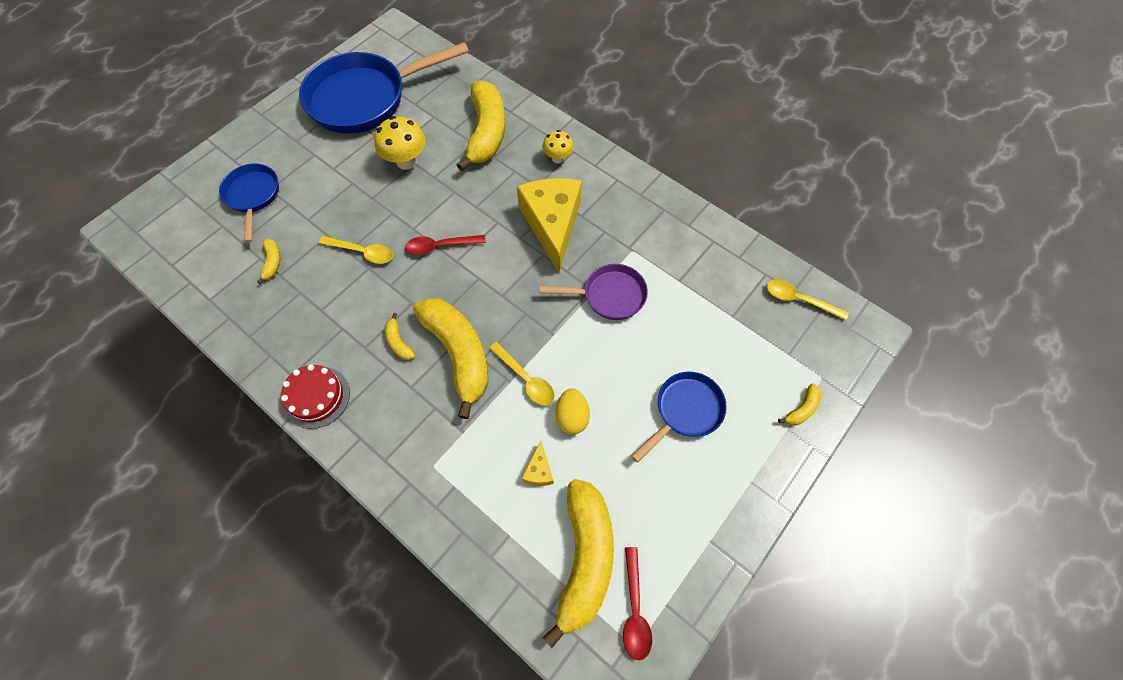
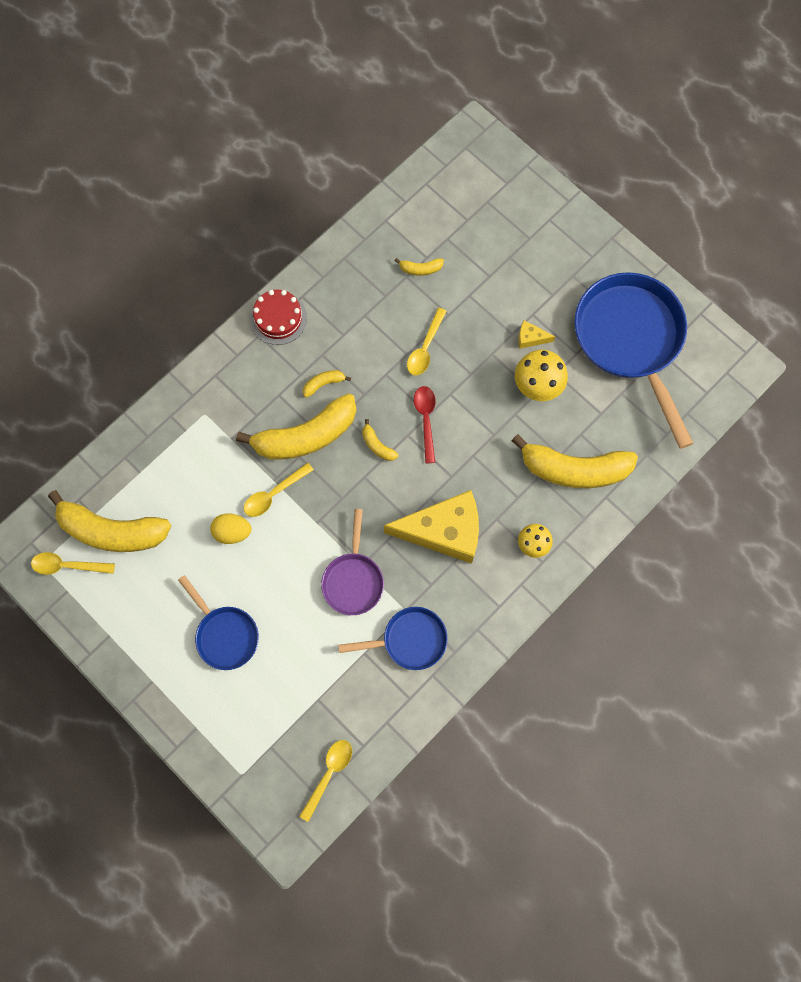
camera: 95 degrees right, 10 degrees up
(253, 196) = (500, 243): blue pan -> blue pan (409, 640)
(539, 470) = (188, 500): yellow cheese -> yellow cheese (530, 338)
(634, 610) = (67, 566): red spoon -> yellow spoon
(801, 409) = (212, 745): yellow banana -> yellow banana (377, 445)

